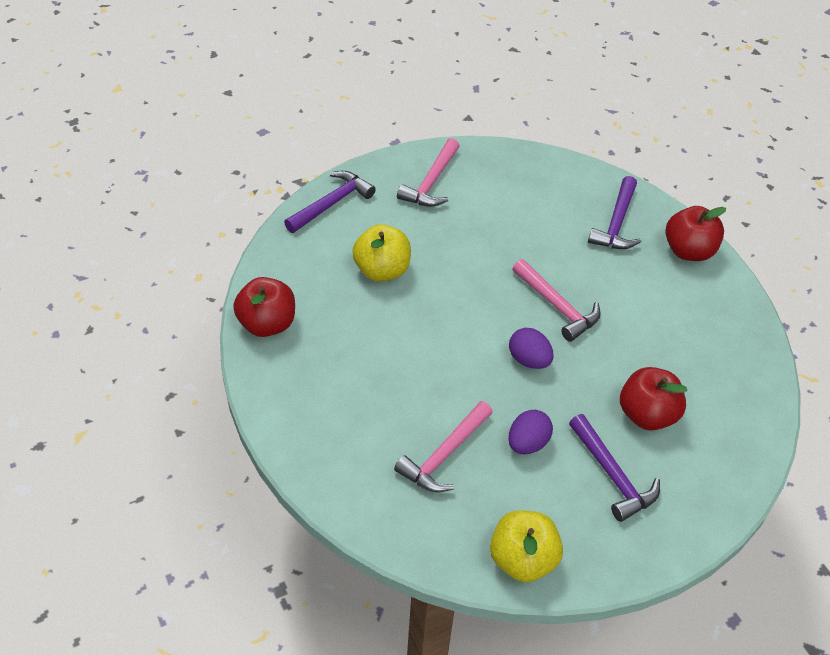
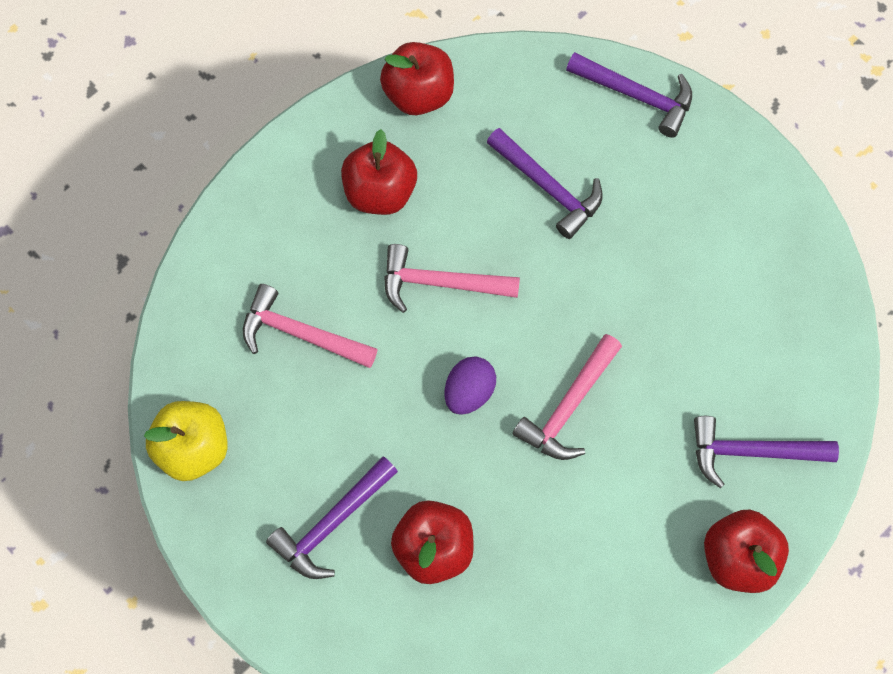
camera: 75 degrees right, 20 degrees up
(341, 370) = (380, 192): none -> red apple
(382, 270) = (548, 187): yellow apple -> purple hammer
(431, 182) = (727, 199): pink hammer -> pink hammer (441, 283)
(527, 443) = (346, 419): purple egg -> none

